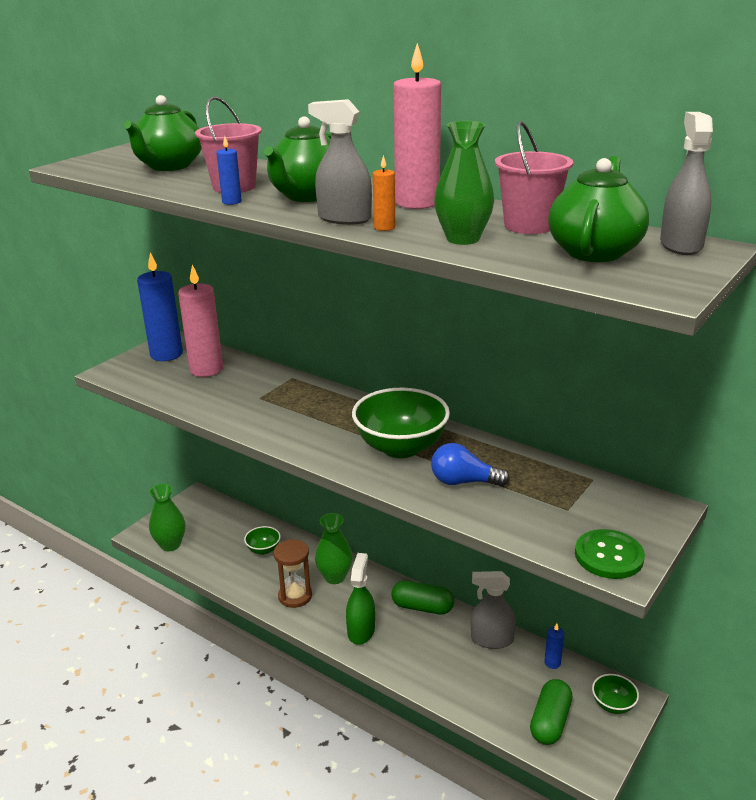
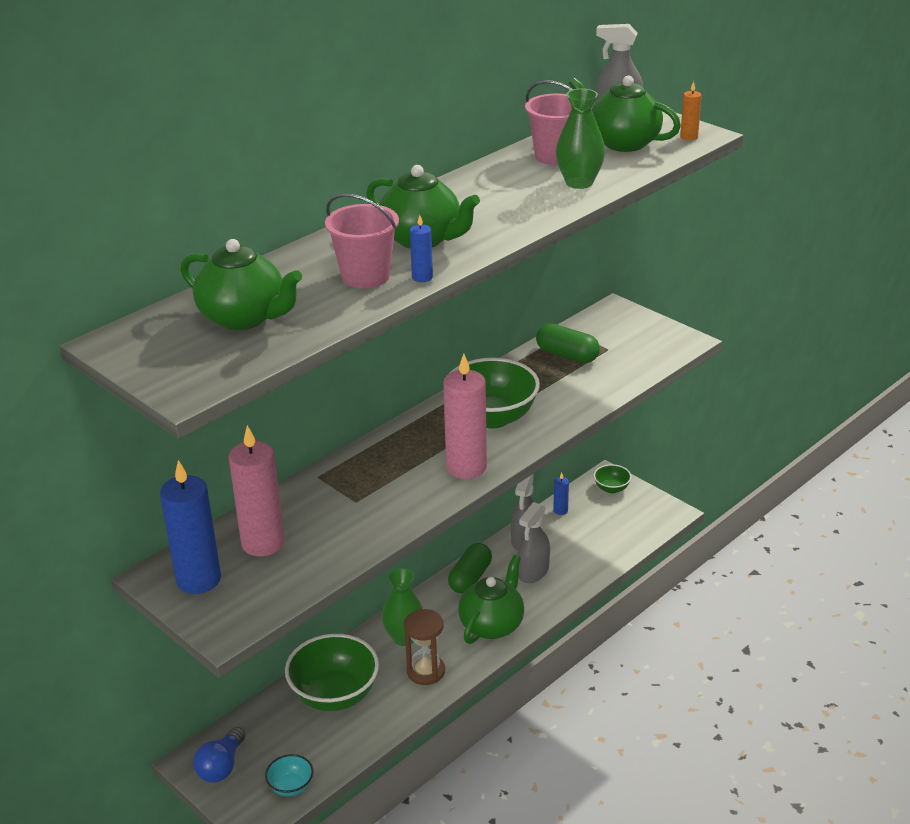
camera: 80 degrees left, 5 degrees up
(170, 545) = (291, 787): green vase -> turquoise bowl
(263, 550) = (334, 695): green bowl -> green bowl, size x2.07
(344, 219) = (505, 225): grey spray bottle -> grey spray bottle (533, 572)
(361, 631) = (492, 624): green spray bottle -> green teapot
(384, 227) = (537, 210): orange candle -> orange candle (689, 137)
(417, 202) = (471, 192): pink candle -> pink candle (466, 467)
(463, 482) = (558, 391): blue light bulb -> blue light bulb (221, 766)
(550, 721) = (623, 524): green capsule -> green capsule (567, 355)
(609, 556) = (668, 343): green button -> none

